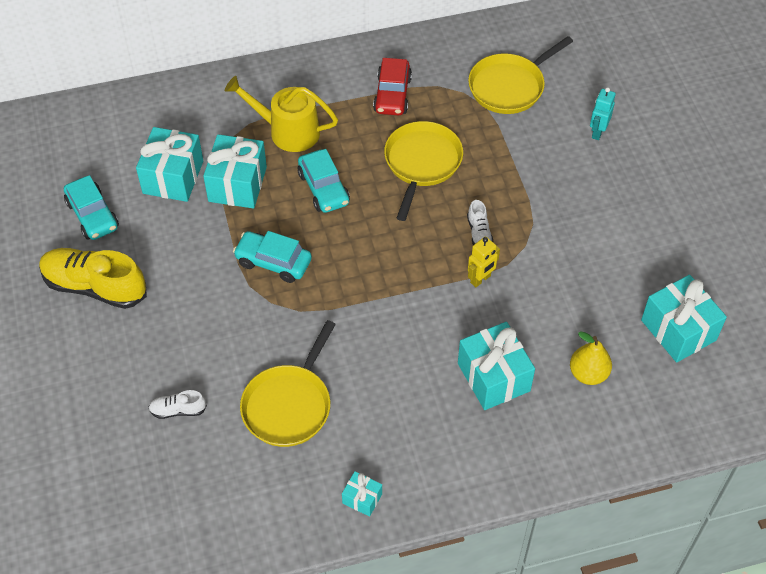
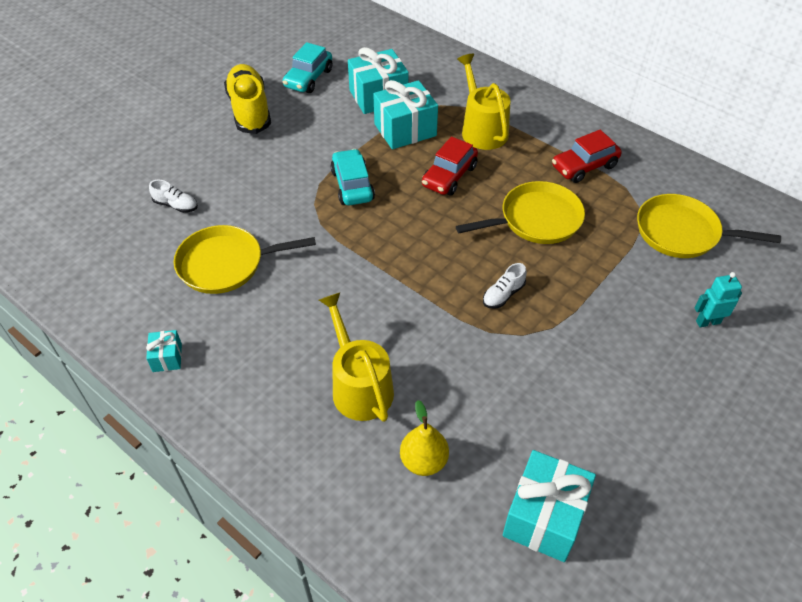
camera: 55 degrees right, 5 degrees down
(178, 410) = (176, 205): white shoe -> white shoe turned 150 degrees clockwise
(323, 188) = (449, 176): turquoise car -> red car
(480, 279) = (455, 321): yellow robot -> none
(493, 377) = (359, 386): turquoise gift -> yellow watering can

